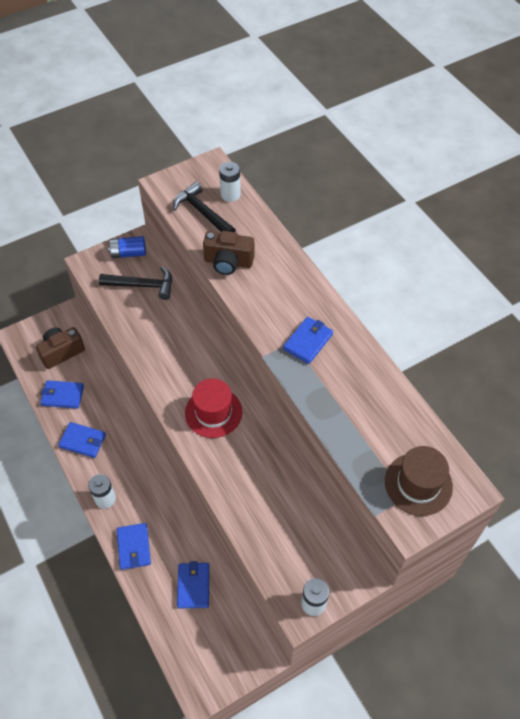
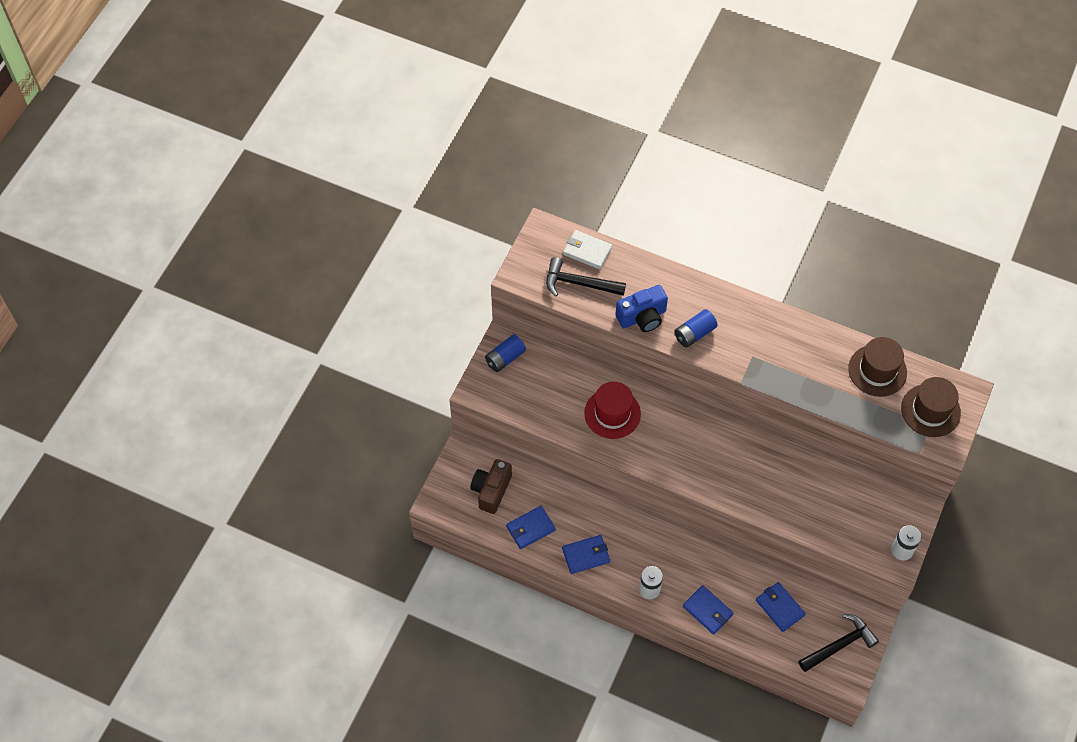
camera: 35 degrees left, 5 degrees up
(142, 285) = (546, 381): black hammer -> black hammer (839, 645)
(213, 412) = (707, 455): red hat -> red hat (612, 413)
(228, 262) = (642, 317): brown camera -> blue camera
(230, 194) = (587, 251): white battery -> white wallet
(259, 297) = (694, 333): none -> blue battery
(308, 341) = (764, 348): blue wallet -> none
(395, 419) = (877, 370): none -> brown hat

